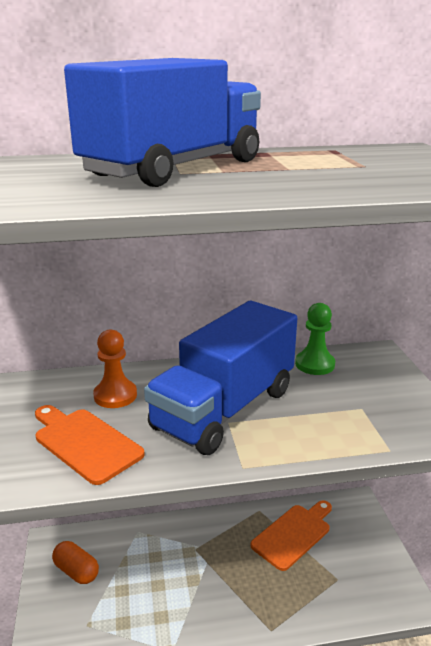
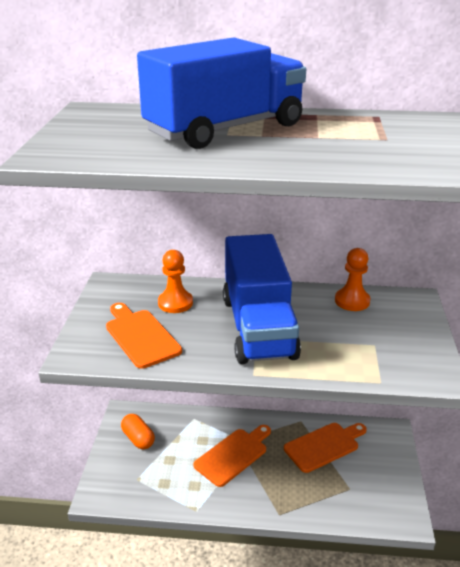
camera: 15 degrees right, 5 degrees up
(196, 567) = (233, 455): none -> orange cutting board
(224, 409) = (258, 327): blue truck -> blue truck turned 60 degrees counterclockwise
(315, 364) = (352, 301): green pawn -> orange pawn

